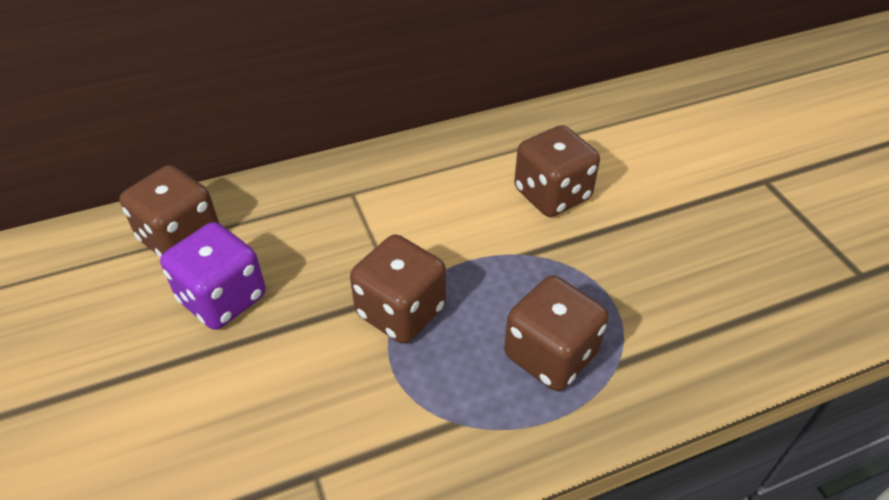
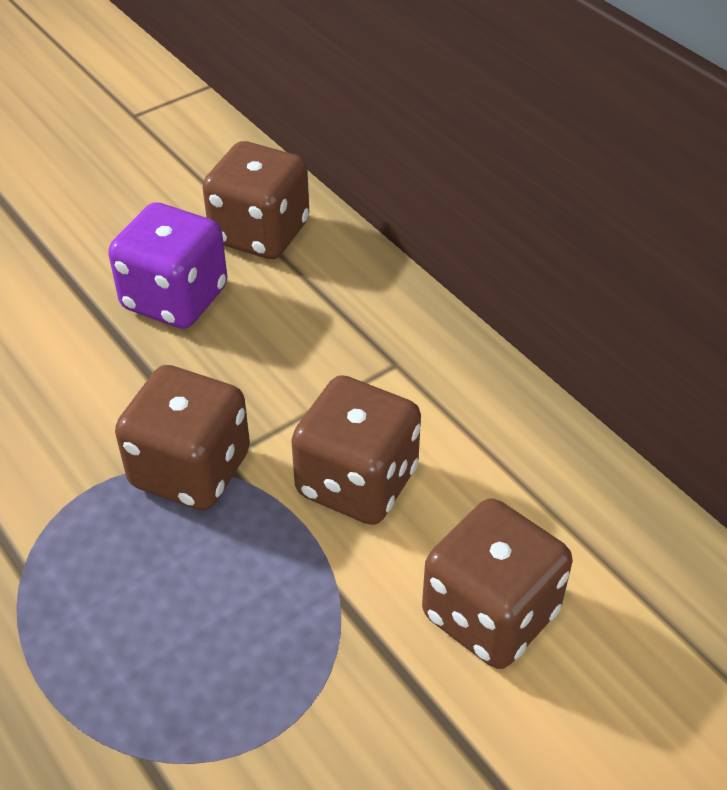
camera: 75 degrees right, 0 degrees up
(550, 355) = (146, 661): brown dice -> brown dice (357, 482)

